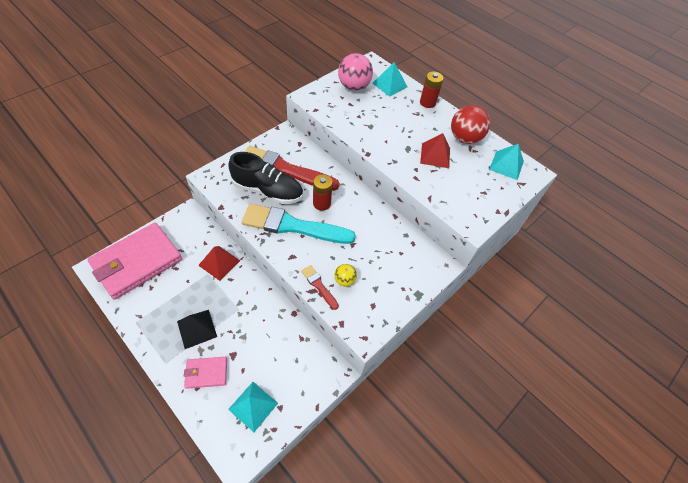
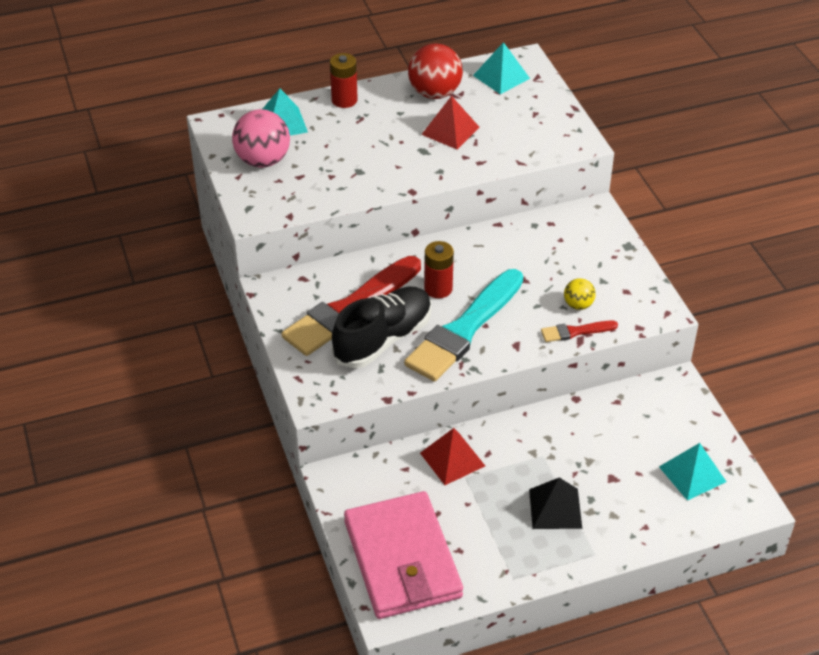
camera: 60 degrees left, 10 degrees down
(206, 373) = (628, 512): pink wallet -> none

